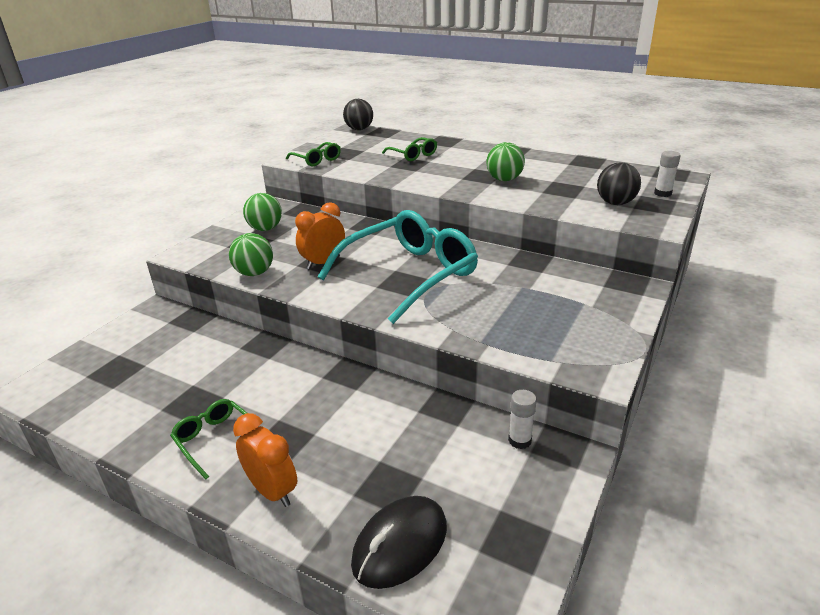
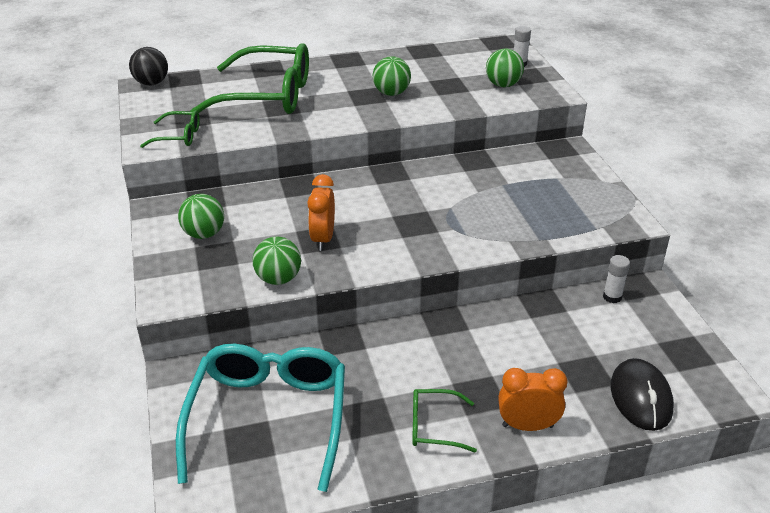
camera: 45 degrees left, 5 degrees up
(408, 275) = (410, 215): turquoise glasses -> turquoise glasses (268, 419)
(413, 155) = (266, 95): green glasses -> green glasses, size x2.19
(615, 203) = (503, 85): black ball -> green ball

